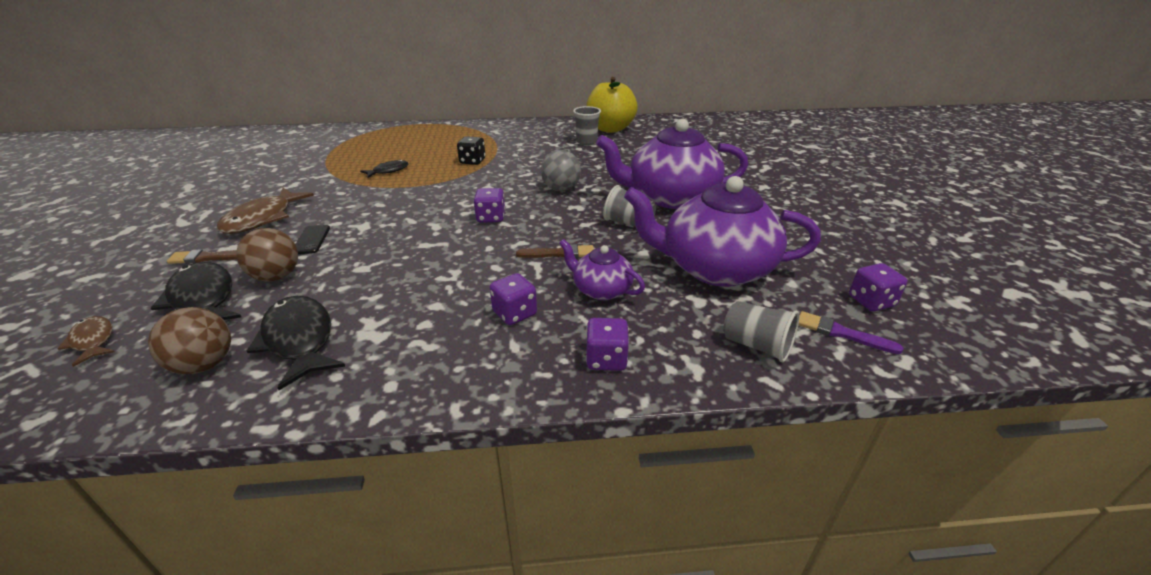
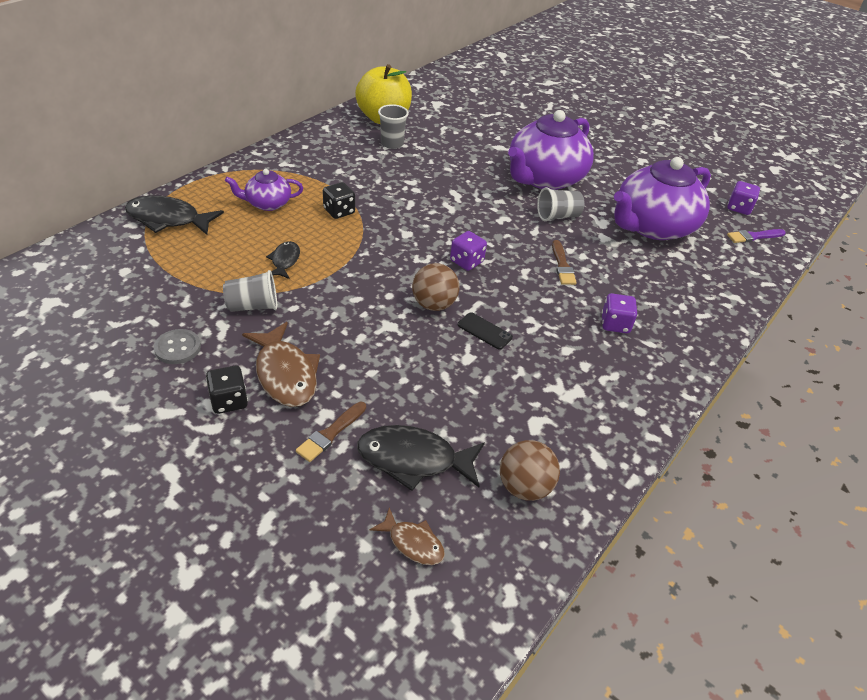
camera: 50 degrees left, 10 degrees up
(93, 341) = (413, 543): brown fish -> brown fish turned 150 degrees counterclockwise
(215, 216) = (229, 401): none -> black dice
(255, 183) = (178, 348): none -> grey button
(276, 276) = (424, 406): brown ball -> brown ball (434, 304)
(299, 340) = (542, 429): black fish -> black fish (168, 219)
(311, 240) = (377, 363): black phone -> black phone (484, 331)
(559, 253) = (562, 265): brown brush -> brown brush turned 135 degrees clockwise
(561, 189) = (463, 206): grey ball -> none
(601, 290) = (627, 278): purple teapot -> purple teapot (267, 203)
(606, 359) = (698, 319): purple dice -> none
(756, 345) = (737, 267): grey cup -> grey cup (253, 306)

